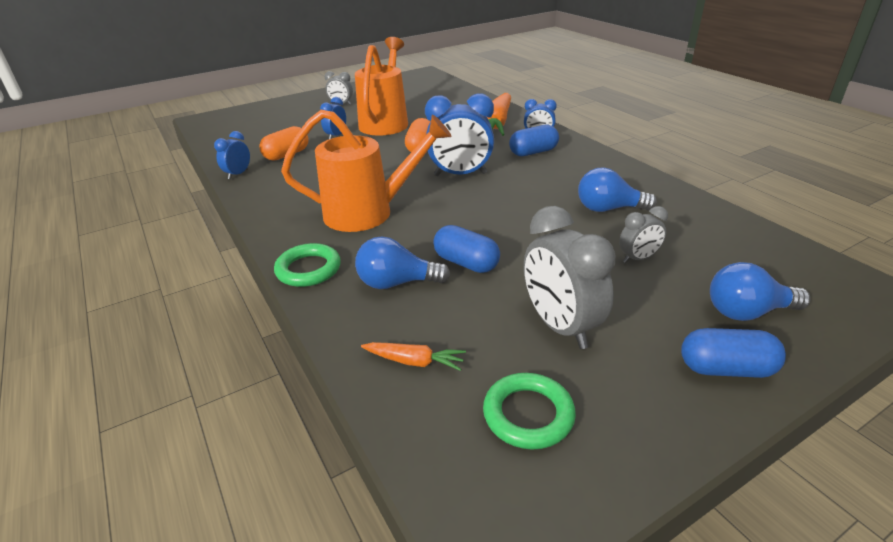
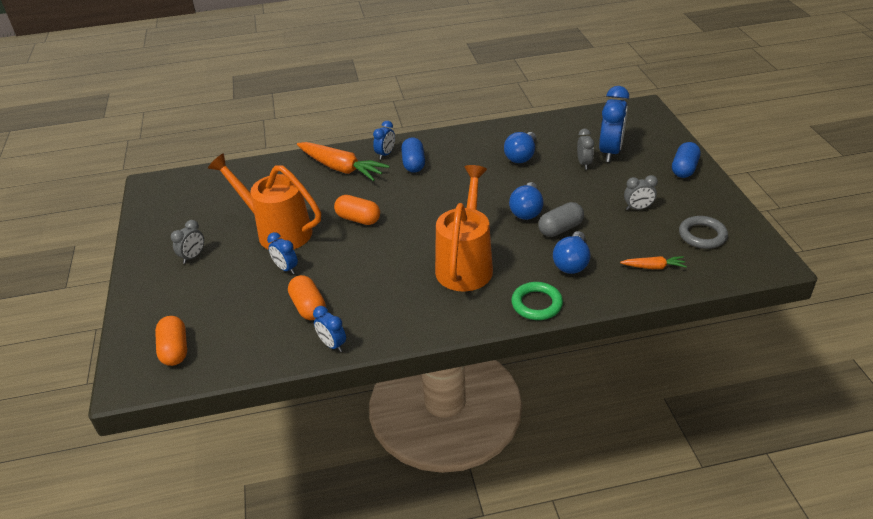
camera: 70 degrees left, 5 degrees up
(233, 124) = (175, 350): none -> orange capsule
(414, 361) = (653, 267): orange carrot -> orange carrot turned 60 degrees clockwise
(460, 174) = (428, 207): blue clock -> blue clock (610, 152)
(466, 263) = (560, 229): blue capsule -> grey capsule
(528, 414) = (702, 235): green ring -> grey ring
(560, 326) = (638, 208): grey clock -> grey clock, size x0.53
(747, 312) = (644, 147): blue light bulb -> blue light bulb (526, 211)

